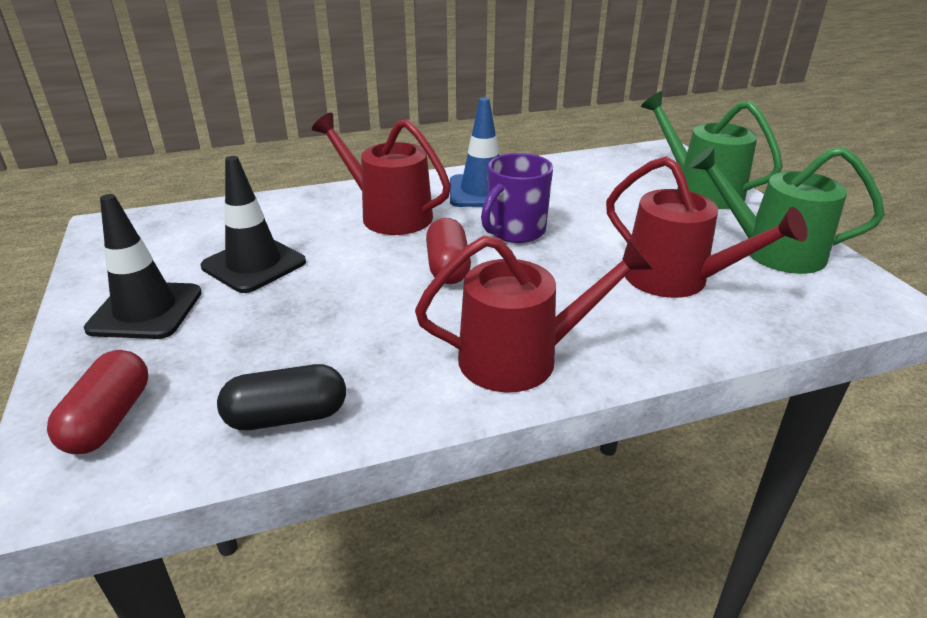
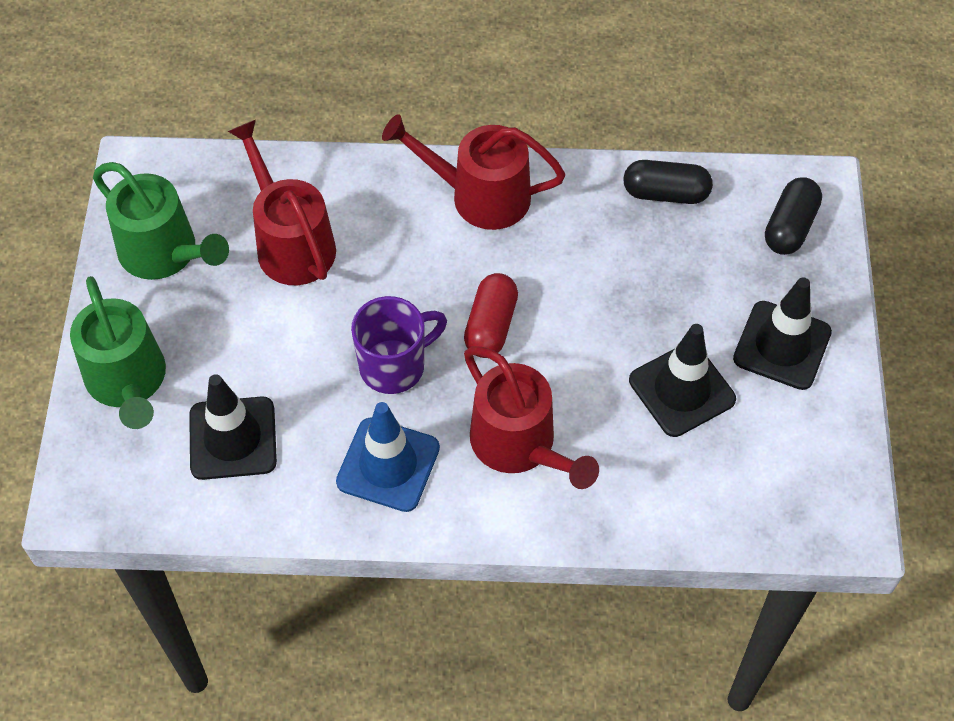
camera: 160 degrees left, 25 degrees up
(109, 419) = (790, 227): red capsule -> black capsule
(600, 183) = (233, 438): none -> black traffic cone

